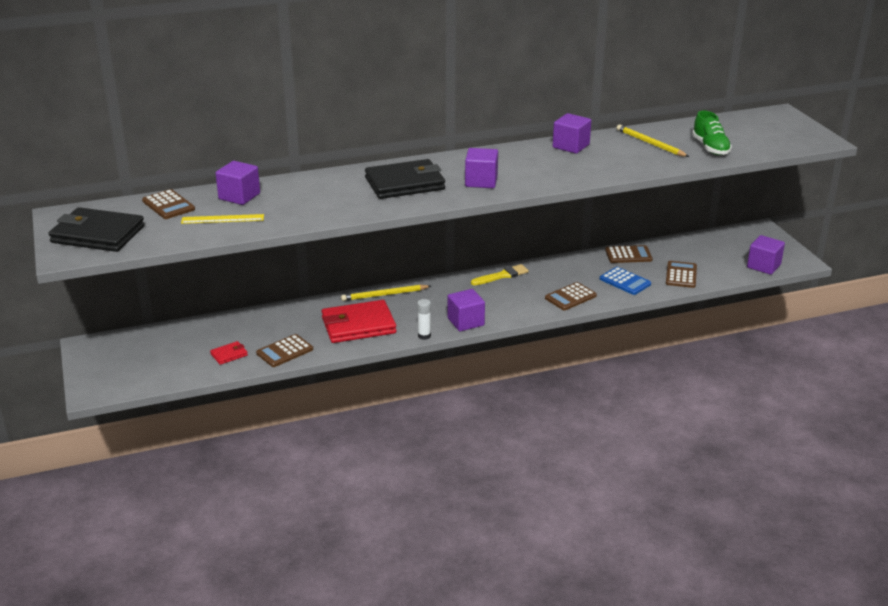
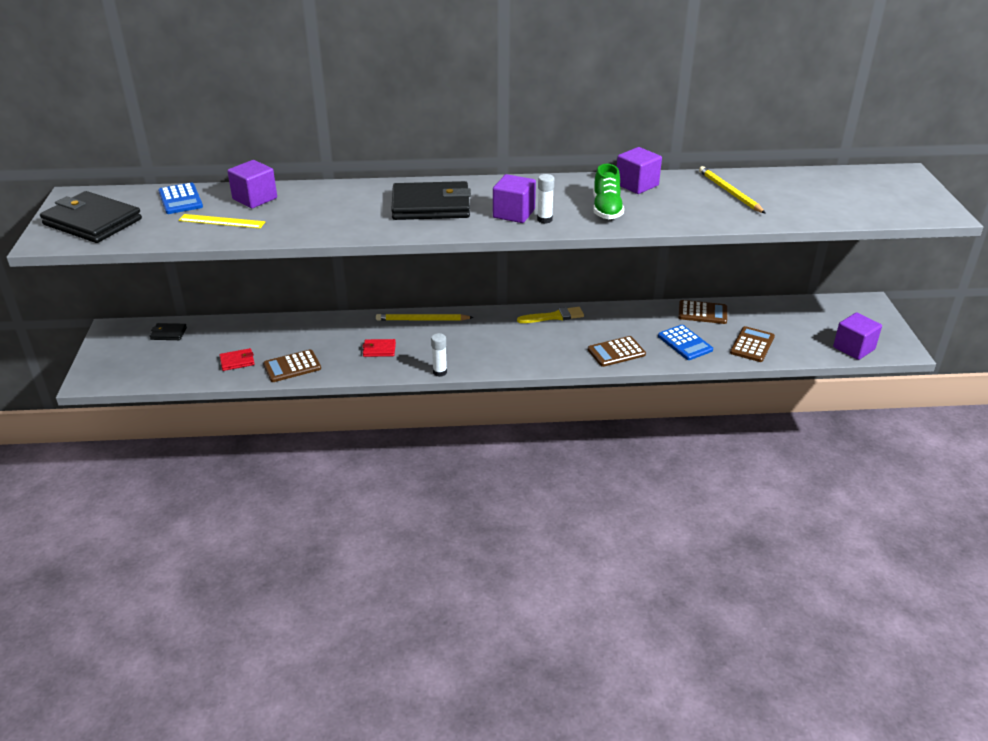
camera: 15 degrees right, 5 degrees up
(146, 341) = (168, 333): none -> black wallet
(168, 205) = (180, 199): brown calculator -> blue calculator
(358, 325) = (379, 350): red wallet -> red wallet, size x0.45
(465, 322) = (490, 363): purple cube -> none
(510, 183) = (544, 220): none -> white glue stick
(710, 148) = (798, 206): green shoe -> green shoe (606, 209)

